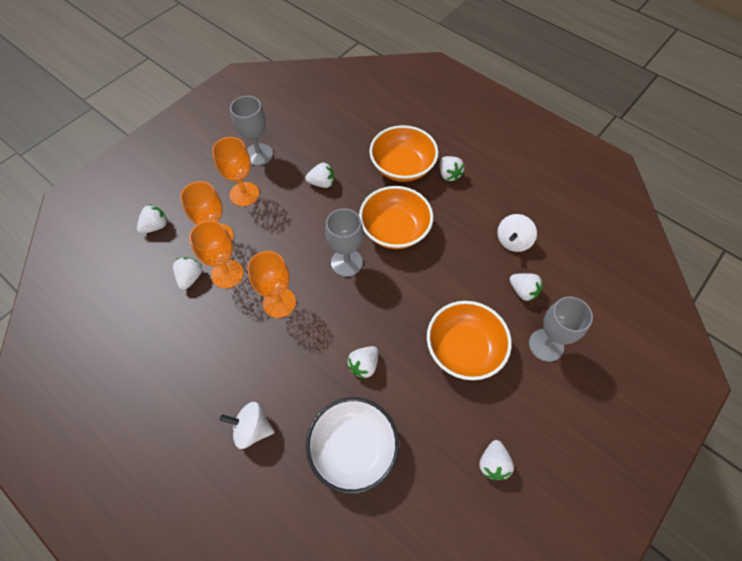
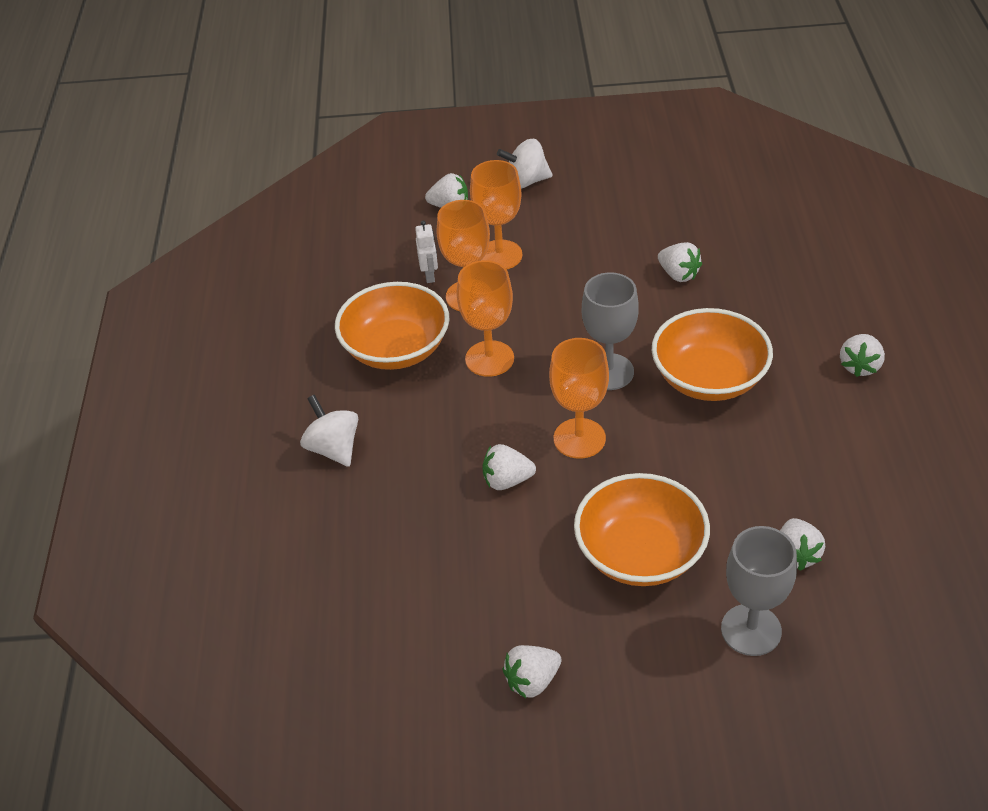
camera: 50 degrees right, 15 degrees down
(190, 277) = (429, 275): white strawberry -> white robot
(244, 194) = (575, 231): orange goblet -> orange goblet (579, 438)
(259, 154) = (639, 201): grey goblet -> none
(353, 449) = (405, 543): white bowl -> none
(402, 166) = (804, 319): orange bowl -> orange bowl (396, 348)
(513, 241) = (855, 495): white spinning top -> white spinning top (526, 181)

